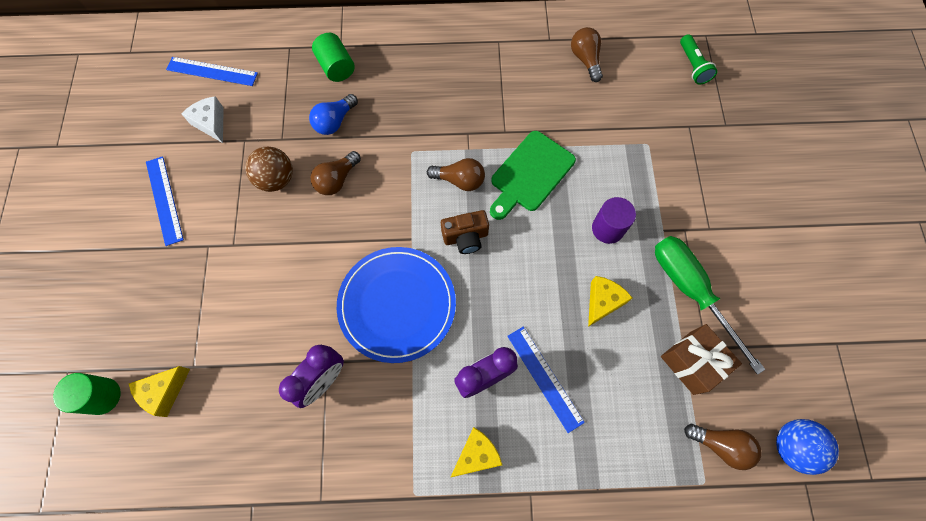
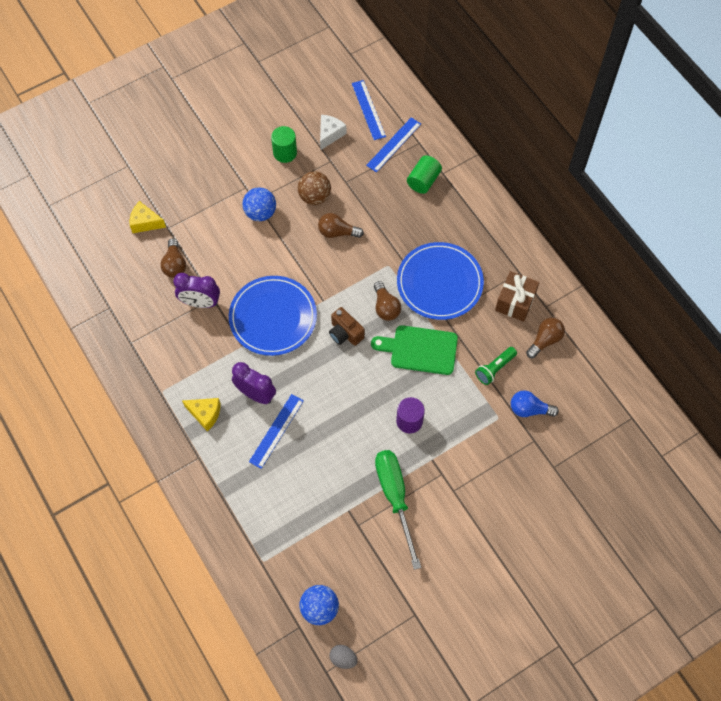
camera: 60 degrees right, 5 degrees down
(102, 396) = (125, 193): green cylinder -> green cylinder (285, 153)
(164, 200) = (260, 144): blue ruler -> blue ruler (394, 144)
(253, 247) = (260, 213): none -> blue ball
(334, 121) = (380, 205): blue light bulb -> blue light bulb (529, 409)
(464, 115) = (439, 283): none -> blue plate
(602, 302) = (351, 443): yellow cheese -> none
(690, 291) = (395, 497): green screwdriver -> green screwdriver turned 45 degrees counterclockwise
(692, 362) = (341, 520): brown gift -> brown gift (515, 302)
(693, 66) = (593, 420): green flashlight -> green flashlight (494, 368)
(720, 445) = (294, 561): brown light bulb -> brown light bulb (174, 264)
(862, 451) = (343, 658): none -> grey egg

